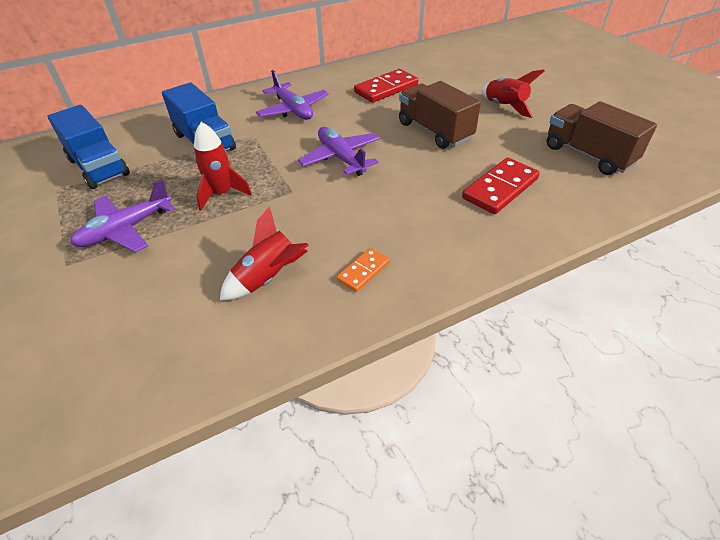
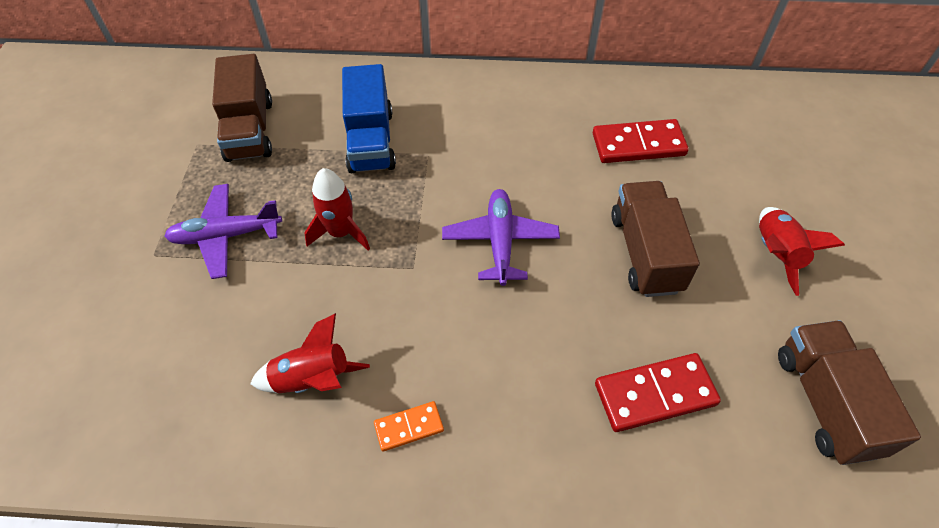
camera: 30 degrees right, 10 degrees up
(99, 167) = (250, 130): blue truck -> brown truck
(293, 110) = (499, 131): purple plane -> none

